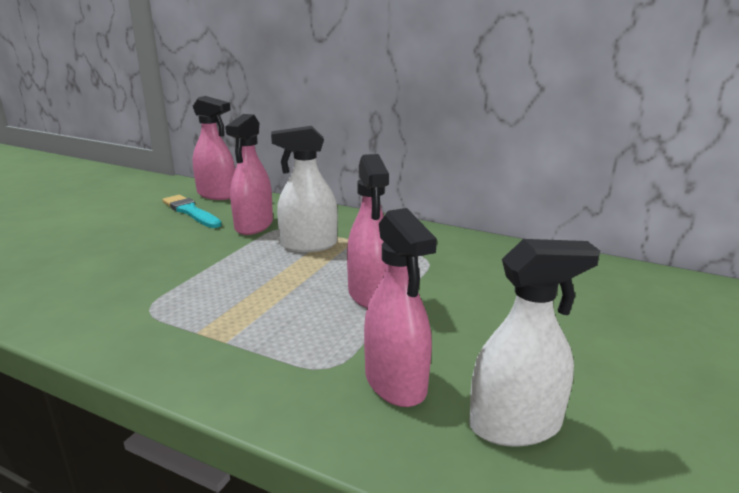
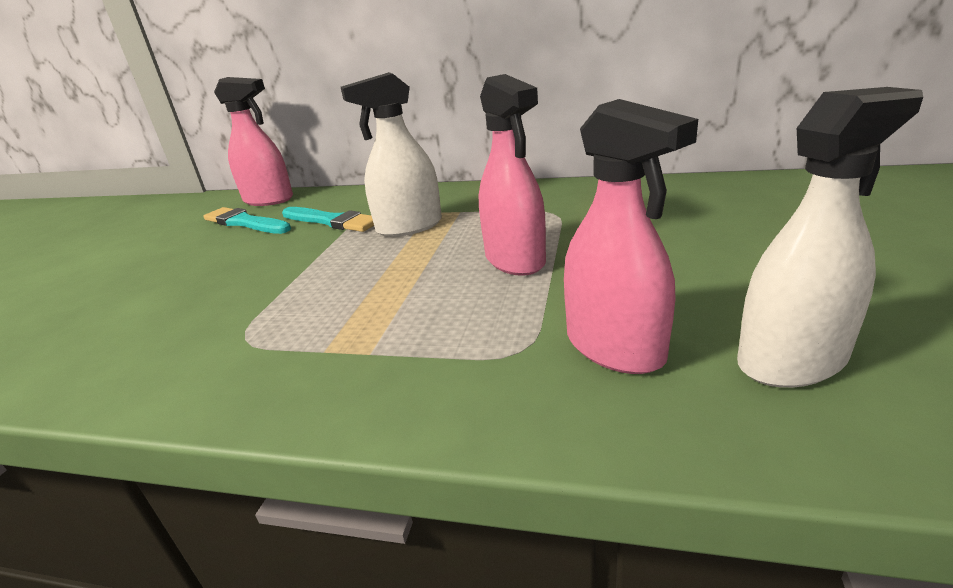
camera: 10 degrees left, 5 degrees up
(254, 226) = (331, 221): pink spray bottle -> turquoise brush

